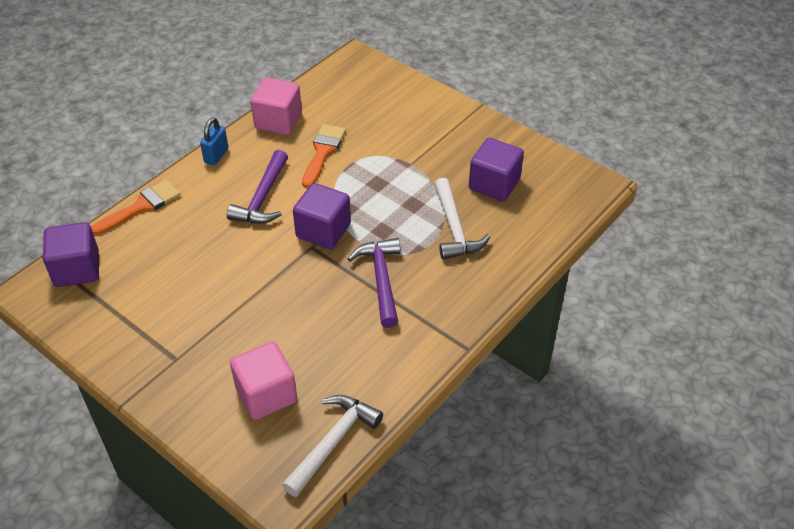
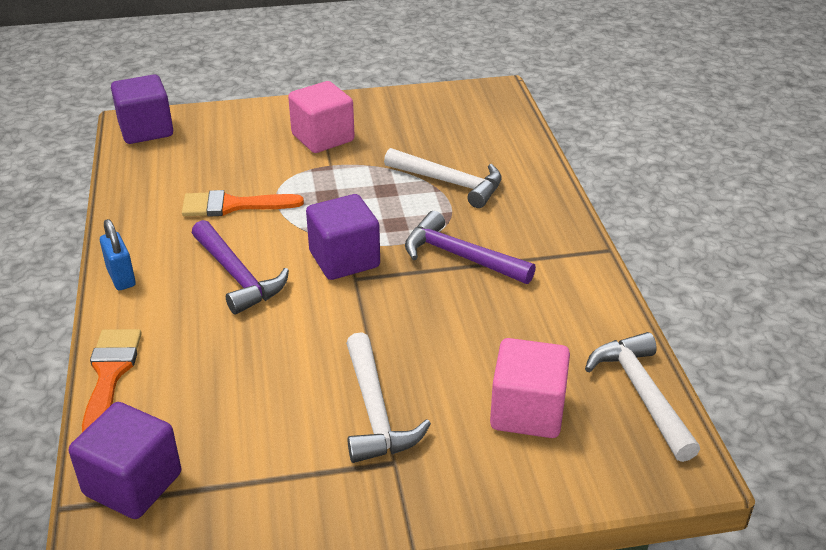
camera: 50 degrees left, 10 degrees down
(206, 327) = (375, 412): none -> white hammer
(278, 121) = (140, 211): pink cube -> pink cube (323, 138)
(323, 152) = (233, 205): orange brush -> orange brush turned 60 degrees counterclockwise
(494, 184) = (424, 136): purple cube -> purple cube (146, 130)

